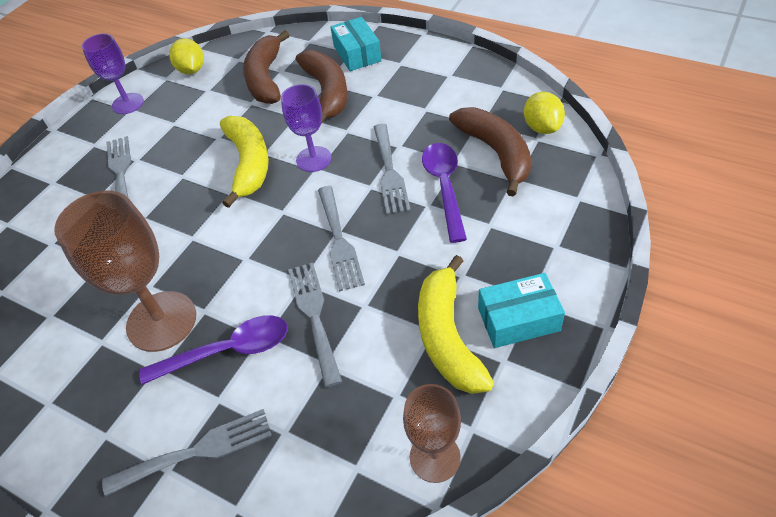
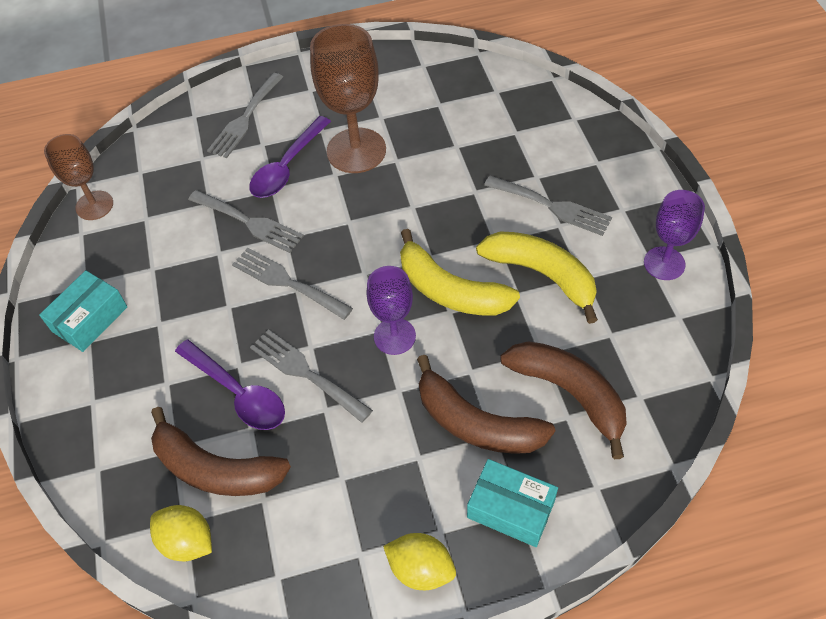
camera: 135 degrees right, 5 degrees up
(191, 70) = (668, 345): yellow lemon -> yellow lemon (421, 569)
(447, 336) = (137, 273): yellow banana -> yellow banana (542, 275)

